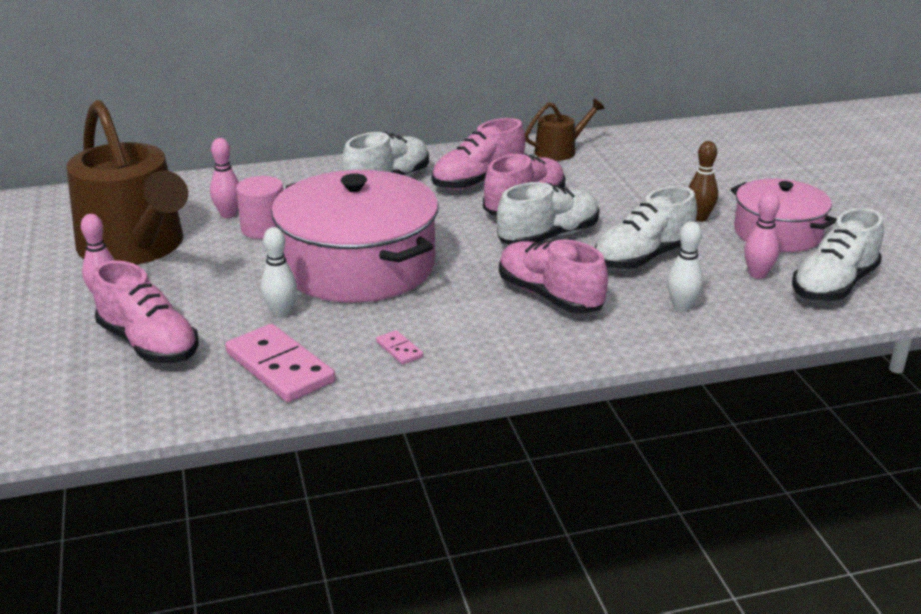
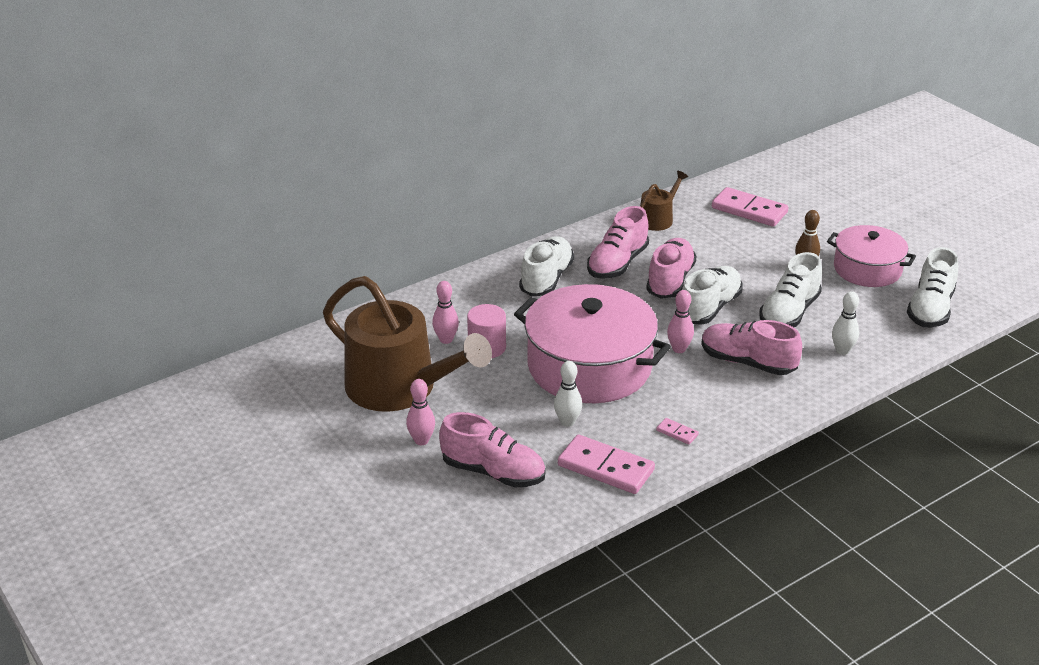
camera: 20 degrees left, 5 degrees up
(672, 159) = (749, 210): none -> pink domino
(757, 274) = (875, 310): pink bowling pin -> pink bowling pin (679, 349)

